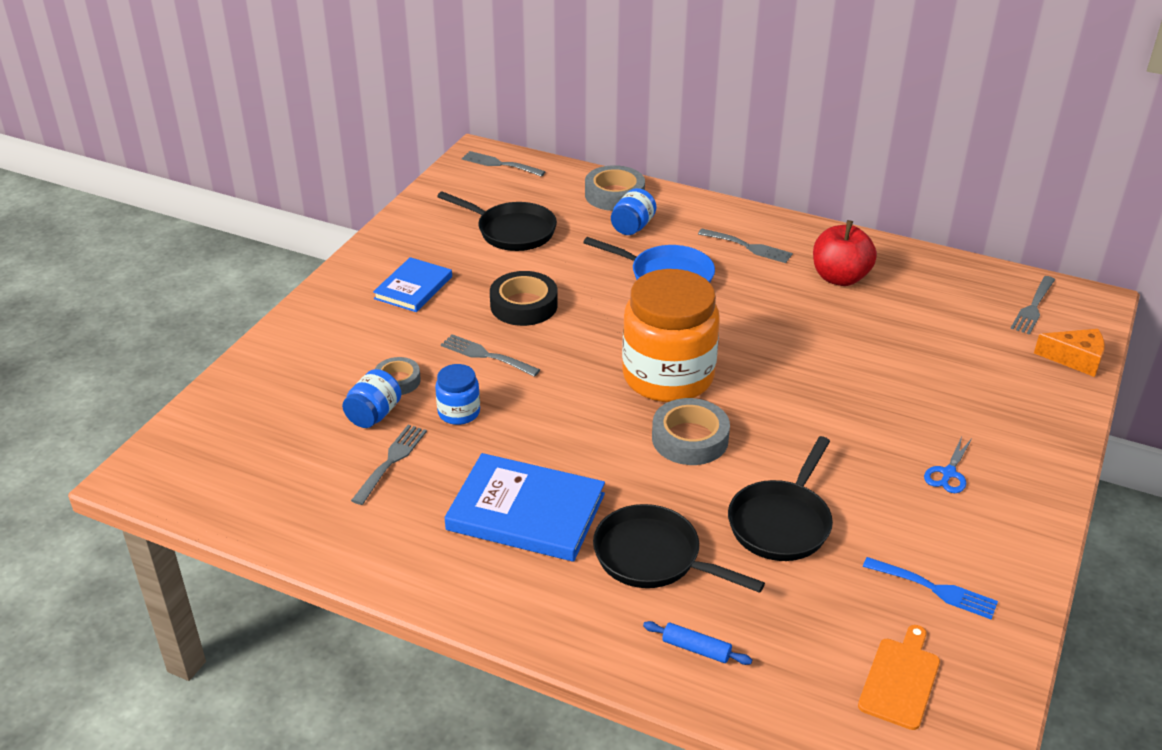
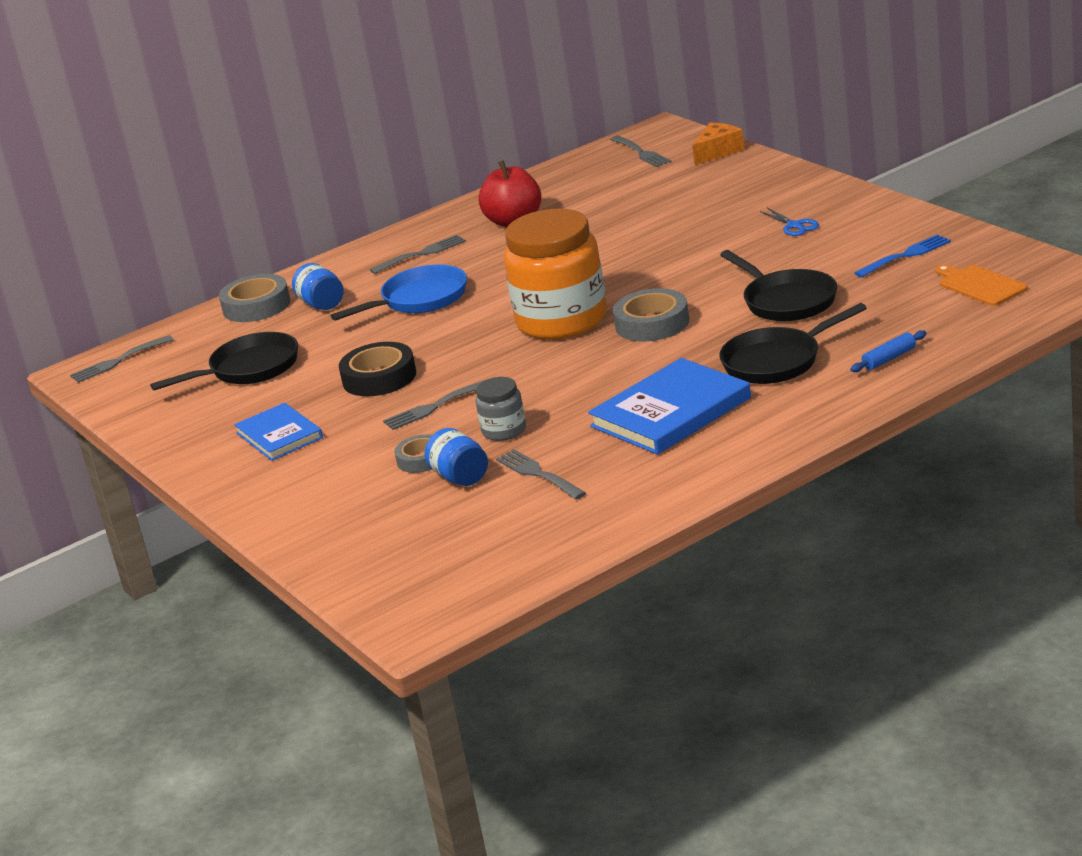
camera: 55 degrees left, 10 degrees down
(459, 412) = (504, 430): blue jar -> grey jar

